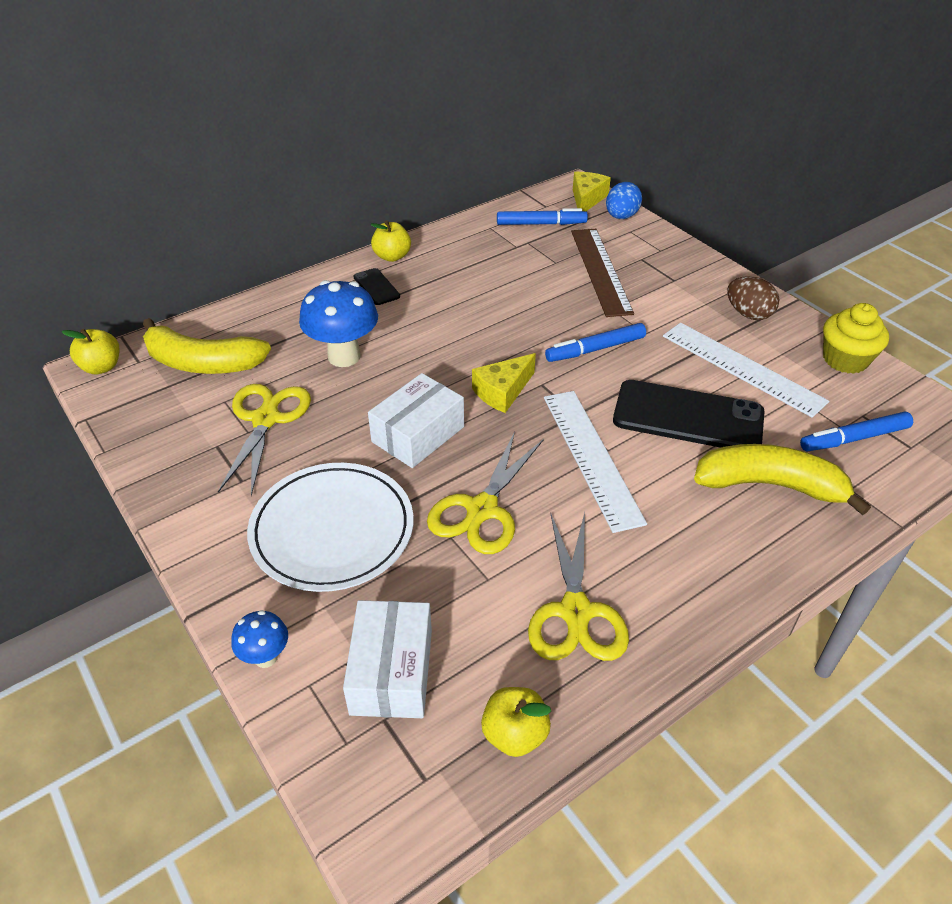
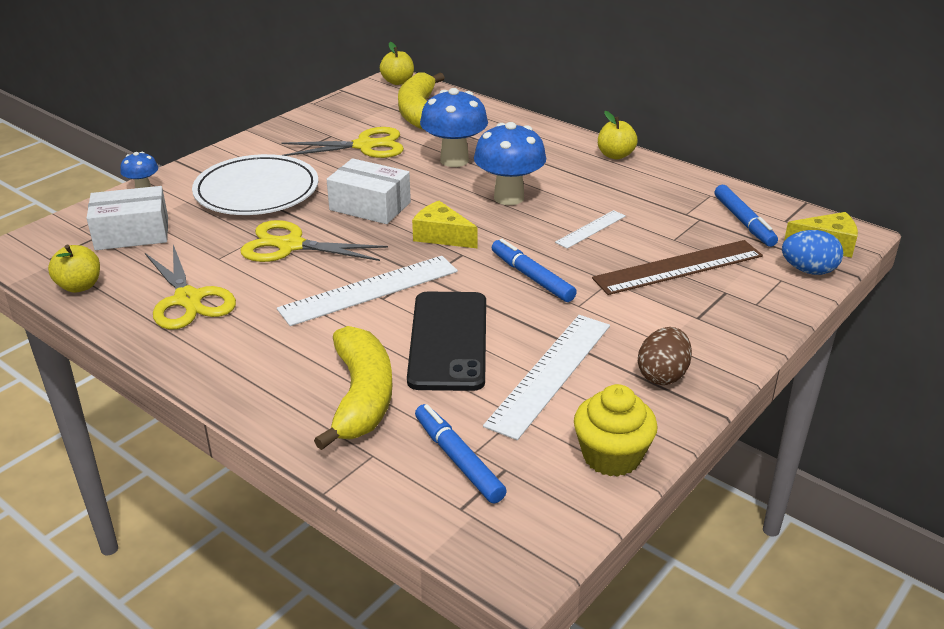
camera: 75 degrees right, 10 degrees down
(376, 287) = (561, 156): black phone -> none
(444, 335) = (509, 197): none -> blue mushroom
(523, 300) = (591, 229): none -> white ruler
(575, 612) = (188, 300): yellow scissors -> yellow scissors turned 105 degrees counterclockwise

